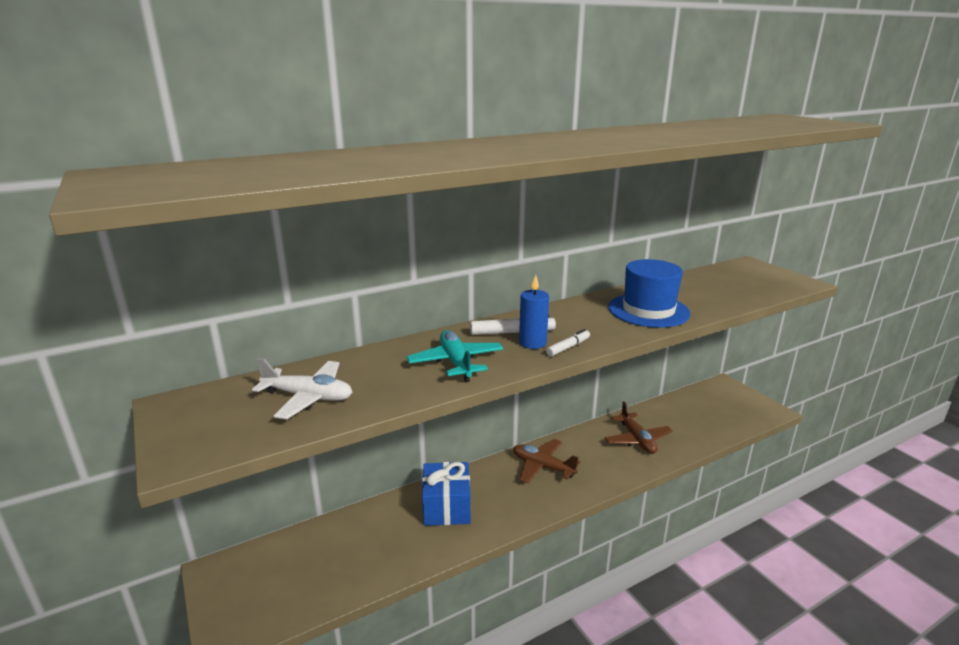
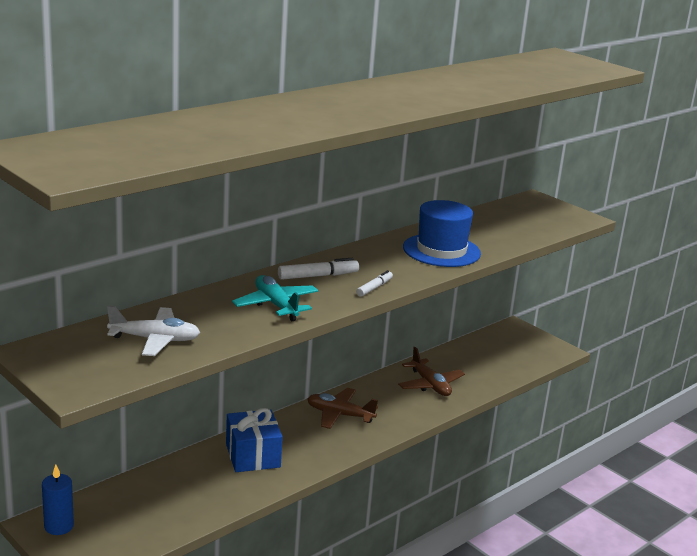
camera: 15 degrees left, 0 degrees up
(532, 343) = (340, 285): blue candle -> blue candle (59, 526)

